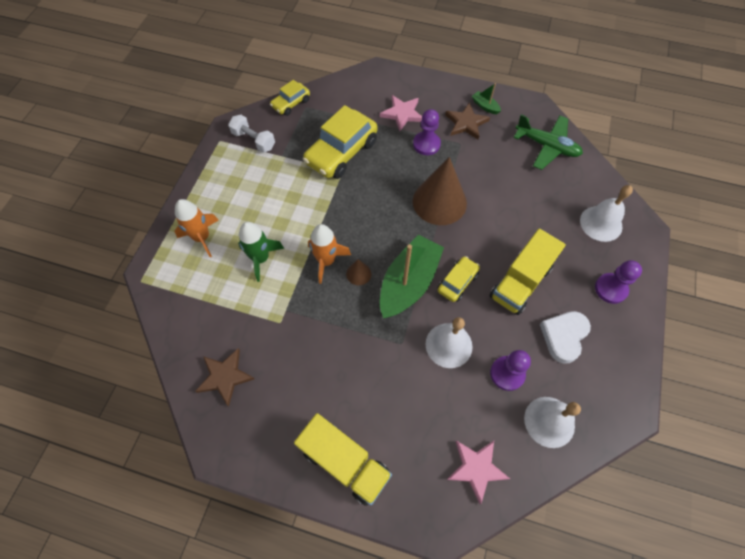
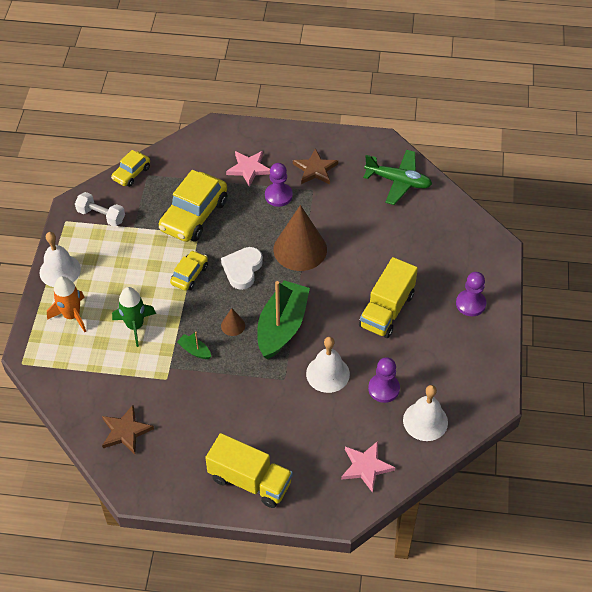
camera: 10 degrees left, 10 degrees down
(326, 261) = (199, 319): orange rocket -> none
(457, 282) = (328, 319): yellow car -> yellow car (189, 275)
(485, 106) = (332, 150): green boat -> green boat (194, 350)
(563, 336) = (431, 350): white heart -> white heart (242, 269)
(601, 223) = (457, 247): white bell -> white bell (60, 270)

